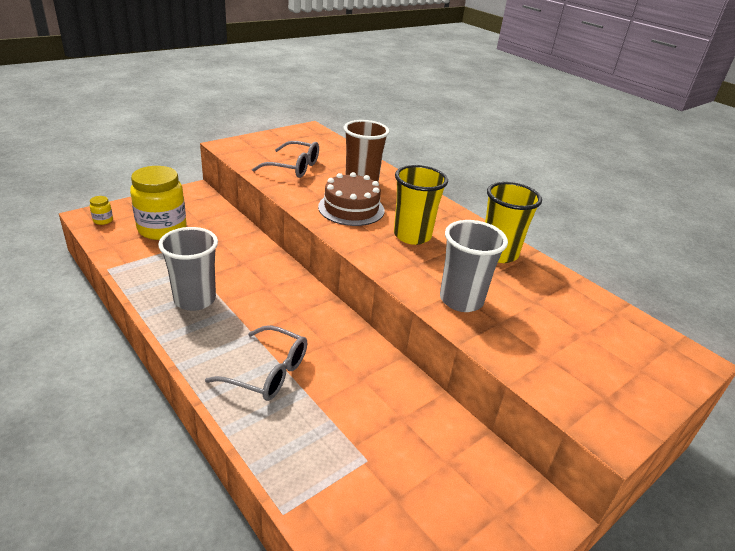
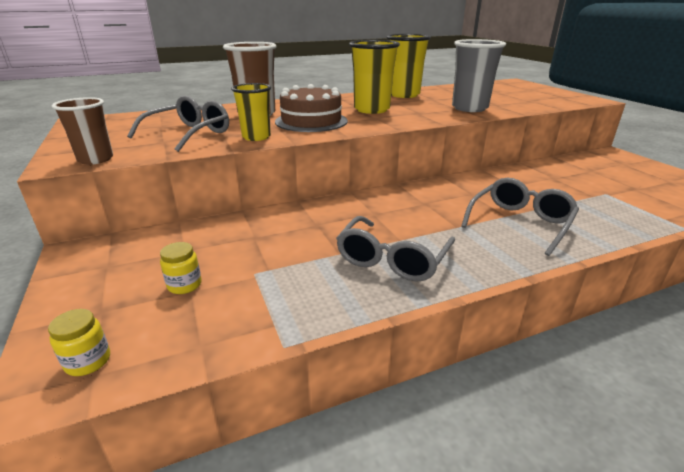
camera: 70 degrees left, 5 degrees down
(162, 229) = (184, 285): yellow jar -> yellow jar, size x0.40
(195, 300) = (392, 260): grey cup -> grey glasses
(234, 152) = (95, 159): none -> brown cup
(296, 192) = (256, 137): none -> yellow cup

